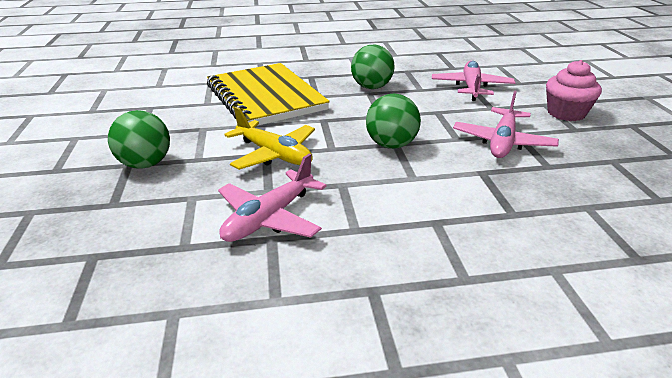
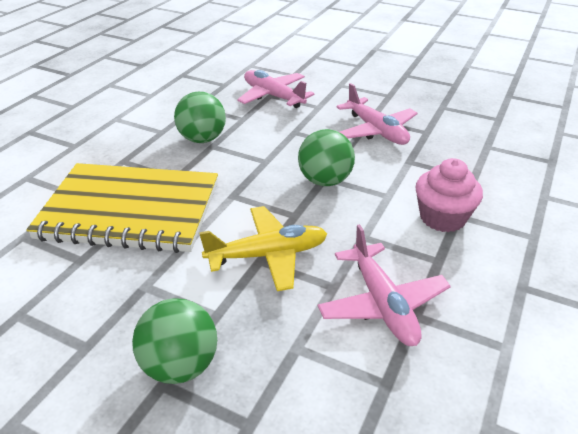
camera: 55 degrees left, 5 degrees up
(566, 113) = (363, 85): pink cupcake -> pink cupcake (442, 218)

